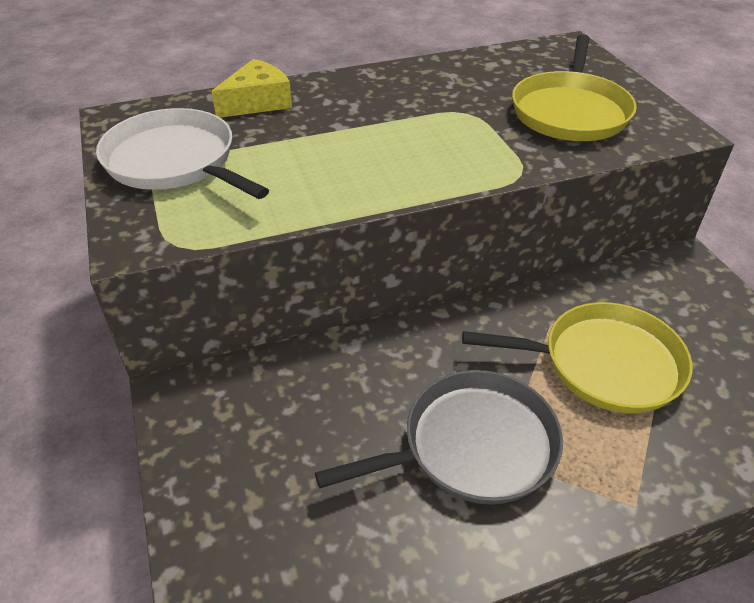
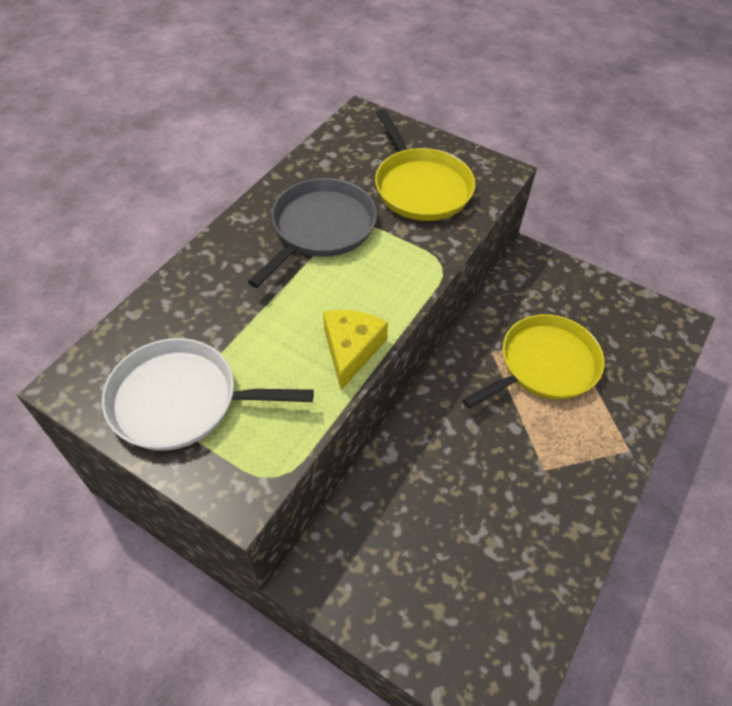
camera: 40 degrees left, 10 degrees up
(257, 102) = (181, 298): yellow cheese -> yellow cheese (351, 350)
(471, 446) = (523, 475): grey pan -> grey pan (320, 228)

